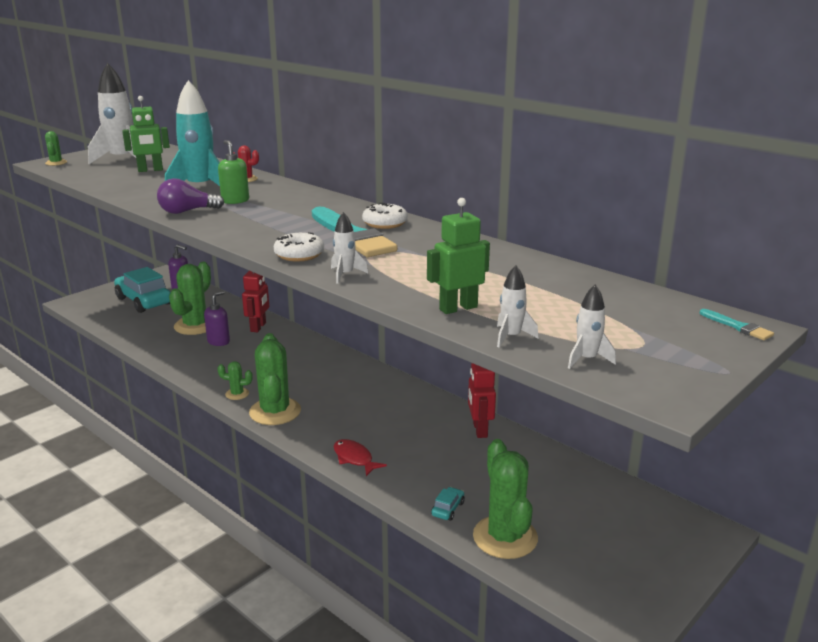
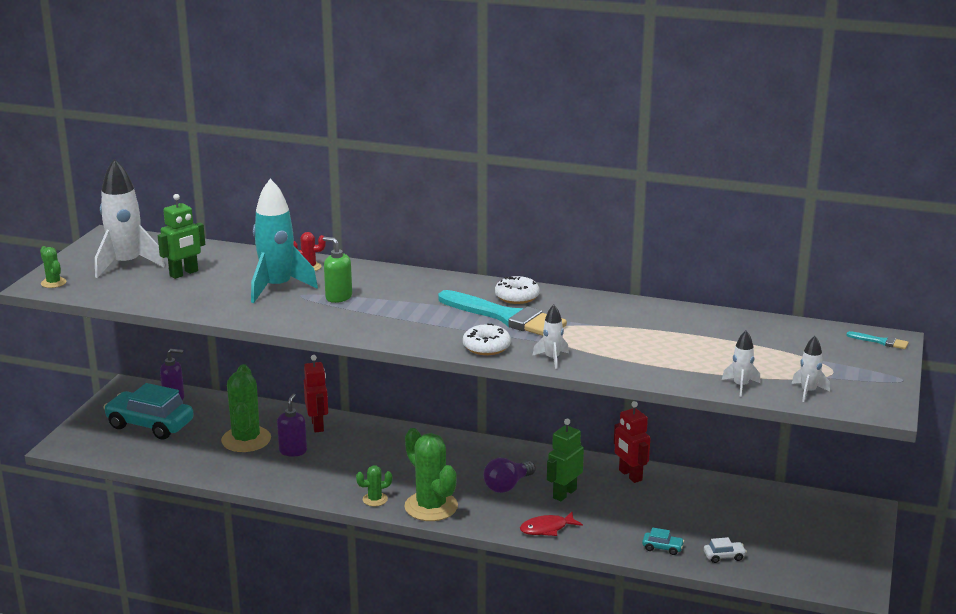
camera: 25 degrees left, 0 degrees up
(187, 211) = (310, 320): purple light bulb -> purple light bulb (507, 486)
(354, 458) = (547, 529): red fish -> red fish turned 45 degrees counterclockwise
(448, 509) = (662, 548): turquoise car -> turquoise car turned 105 degrees clockwise
(458, 308) = (676, 370): green robot -> green robot (564, 493)
(505, 537) = (724, 556): green cactus -> white car

